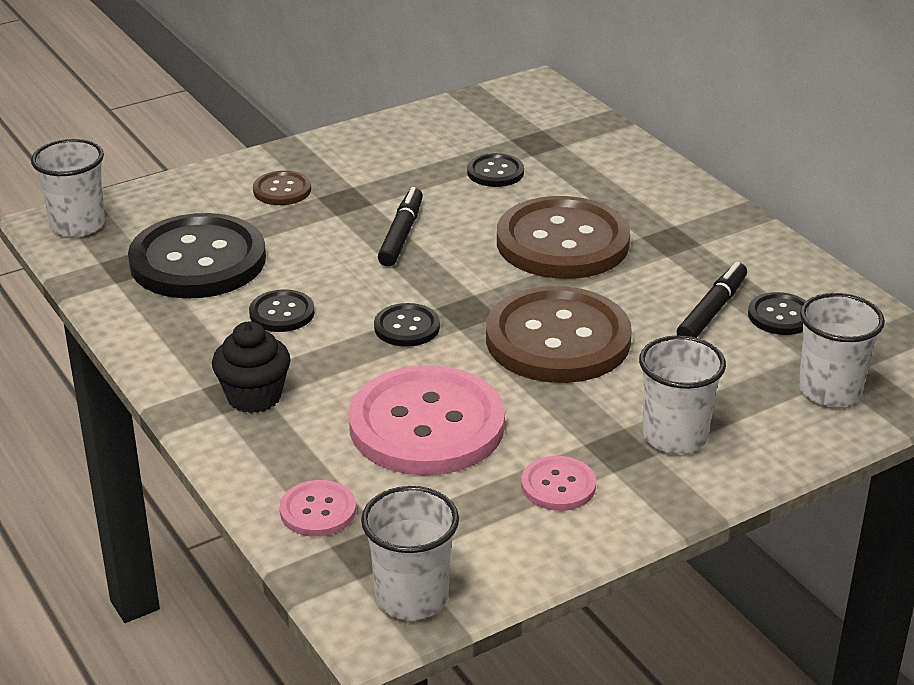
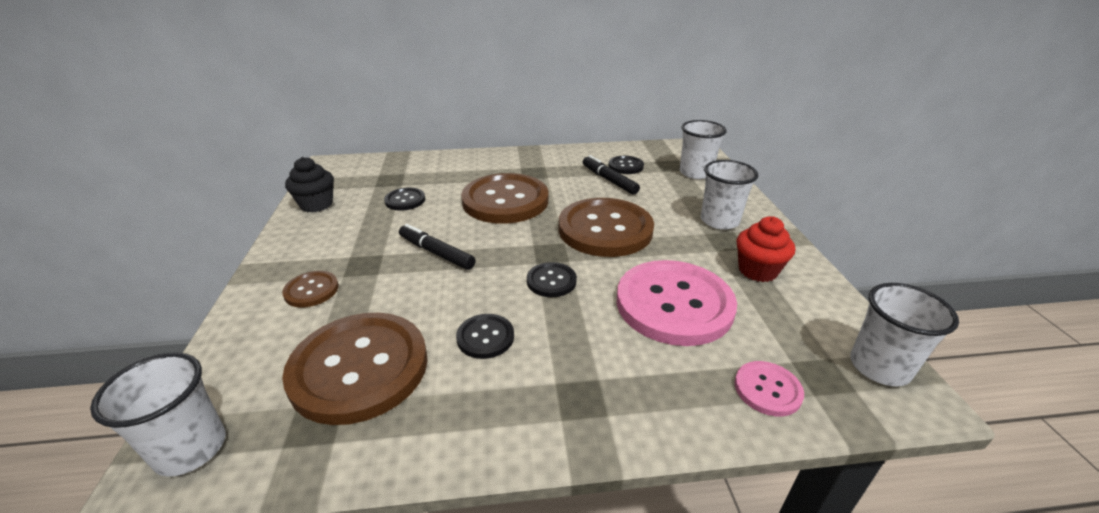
camera: 65 degrees left, 0 degrees up
(198, 260) = (359, 368): black button -> brown button
(254, 397) = (595, 386): black cupcake -> black cupcake (316, 204)
(558, 486) = (757, 270): pink button -> red cupcake

